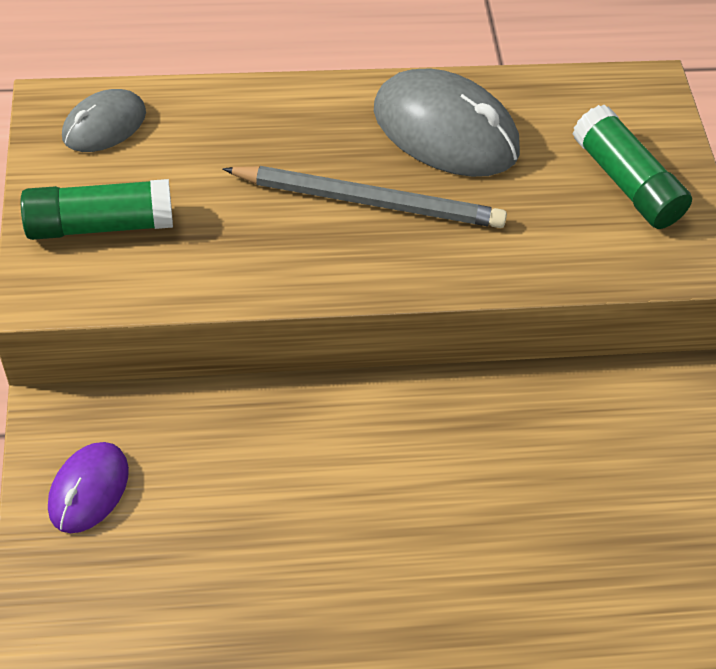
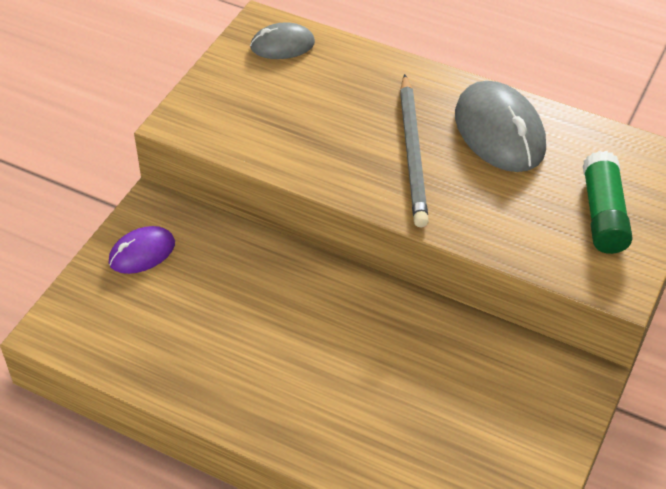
camera: 35 degrees right, 5 degrees down
(100, 225) = (237, 100): green glue stick -> none
(369, 201) = (413, 153): grey pencil -> grey pencil turned 45 degrees clockwise

